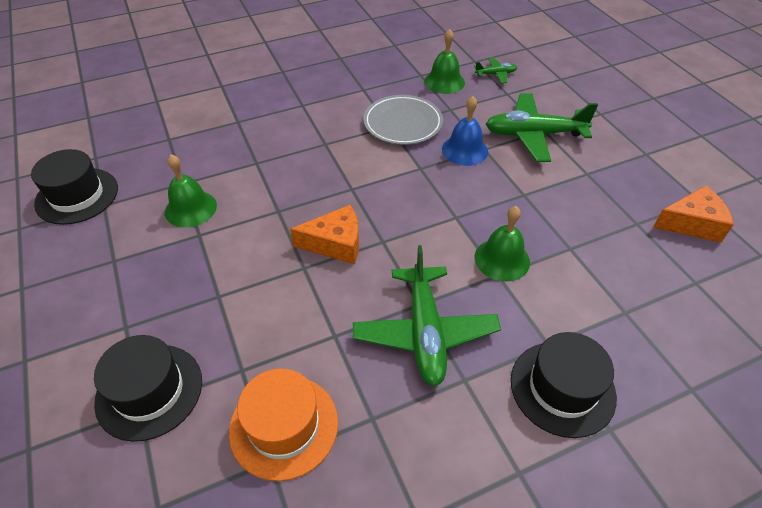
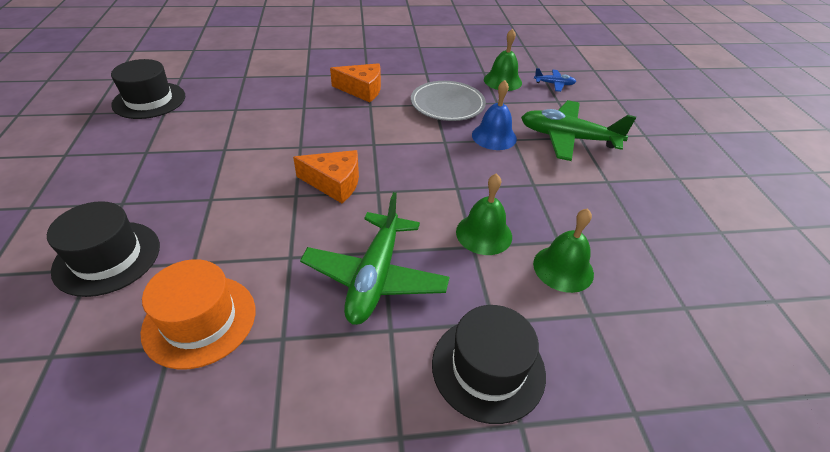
camera: 15 degrees right, 5 degrees down
(190, 208) = (230, 129): green bell -> green bell (563, 268)
(495, 74) = (554, 84): green plane -> blue plane
(691, 223) = (703, 251): orange cheese -> orange cheese (362, 90)

